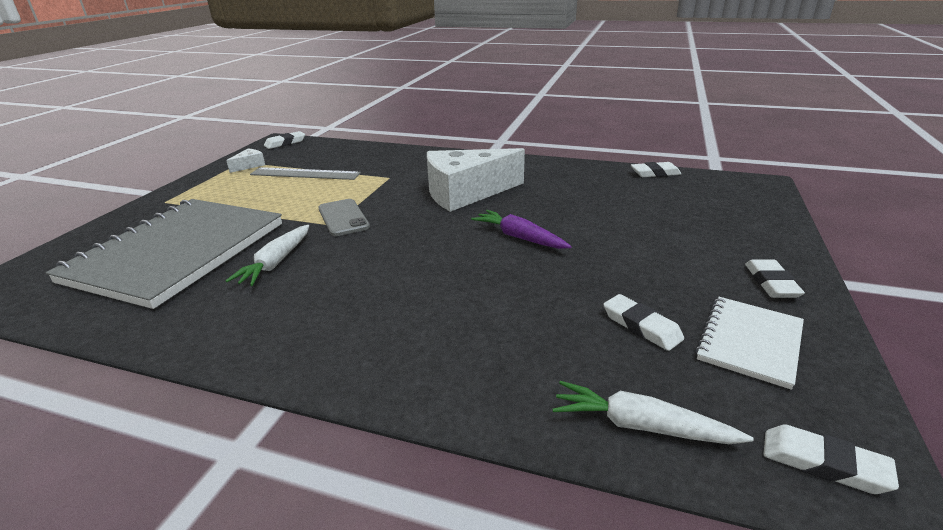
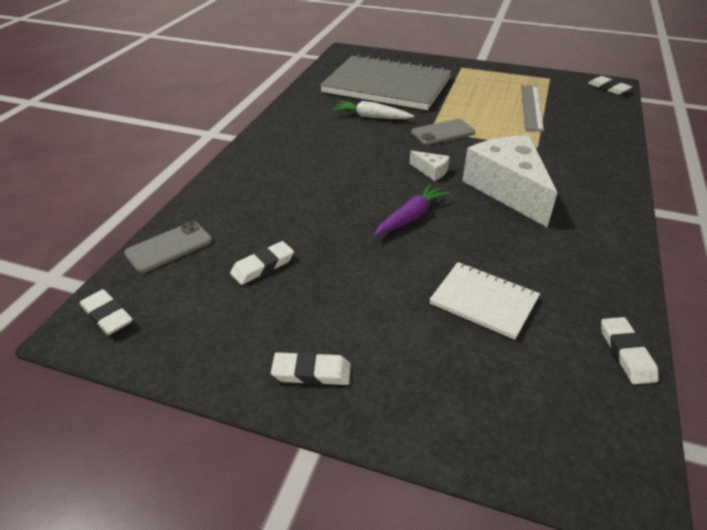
camera: 90 degrees right, 10 degrees up
(249, 165) = (542, 82): white cheese -> white cheese (431, 171)
(641, 426) = (169, 247): white carrot -> grey phone
(750, 342) = (226, 322): white notebook -> white notebook (483, 301)
(824, 463) = (107, 315): white eraser -> white eraser turned 75 degrees counterclockwise

